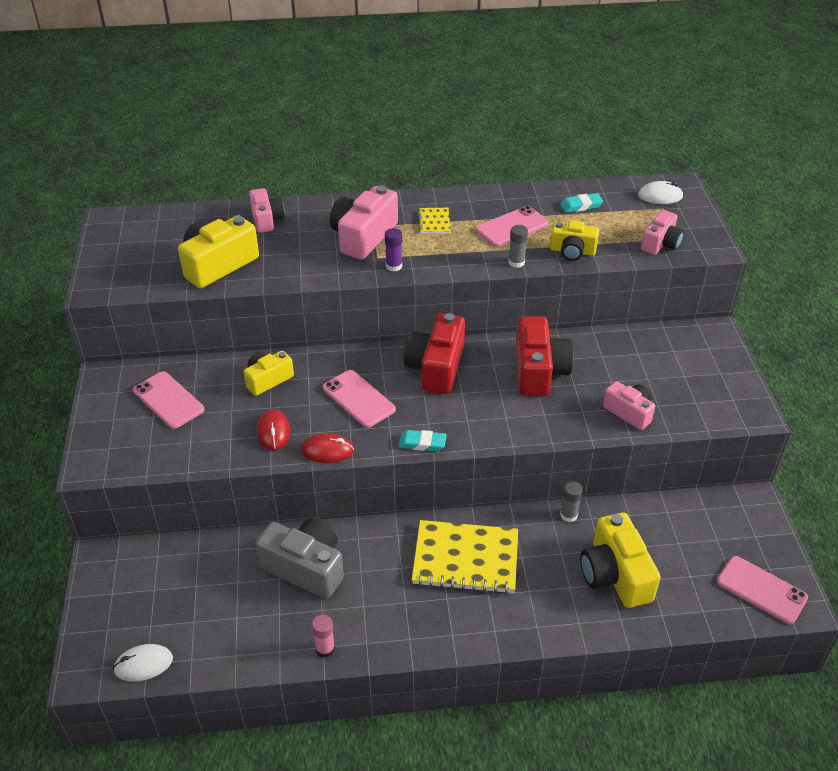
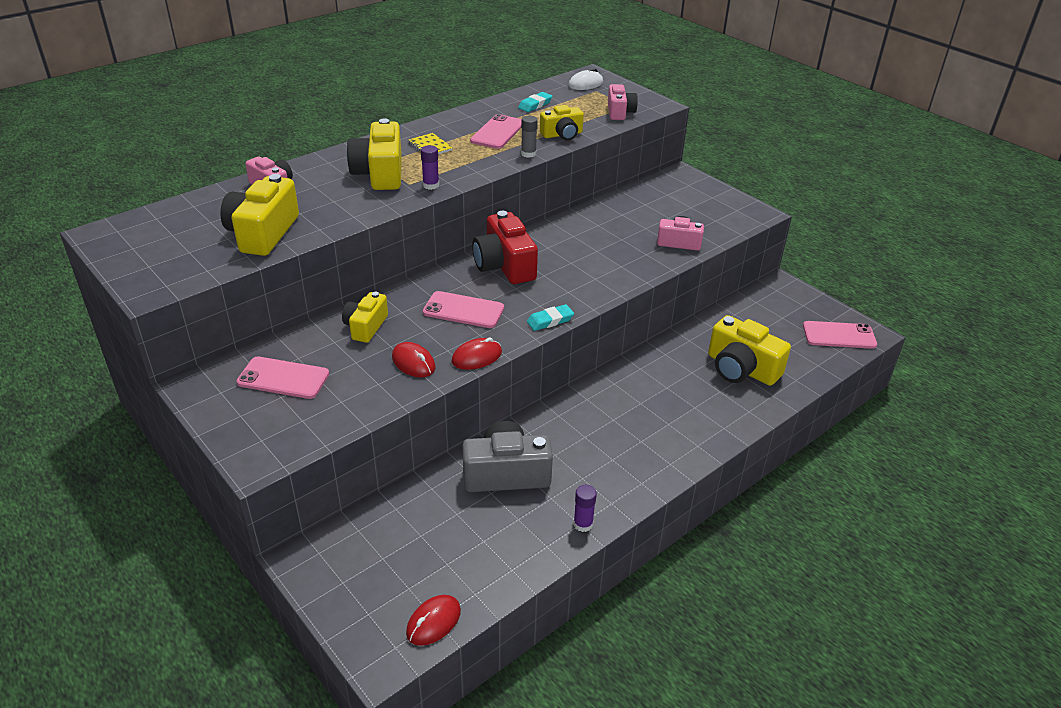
camera: 35 degrees left, 5 degrees down
(143, 664) = (433, 622): white mouse -> red mouse
(325, 649) = (583, 524): pink glue stick -> purple glue stick
(363, 237) = (380, 173): pink camera -> yellow camera
(465, 559) = (628, 407): yellow notebook -> none
(539, 371) = (586, 239): red camera -> none
(568, 515) = (672, 345): grey glue stick -> none

